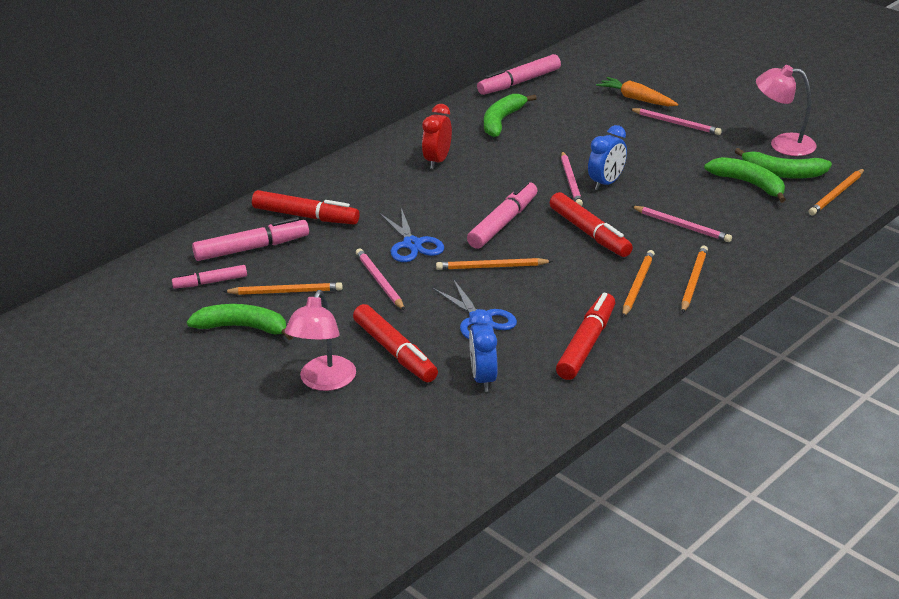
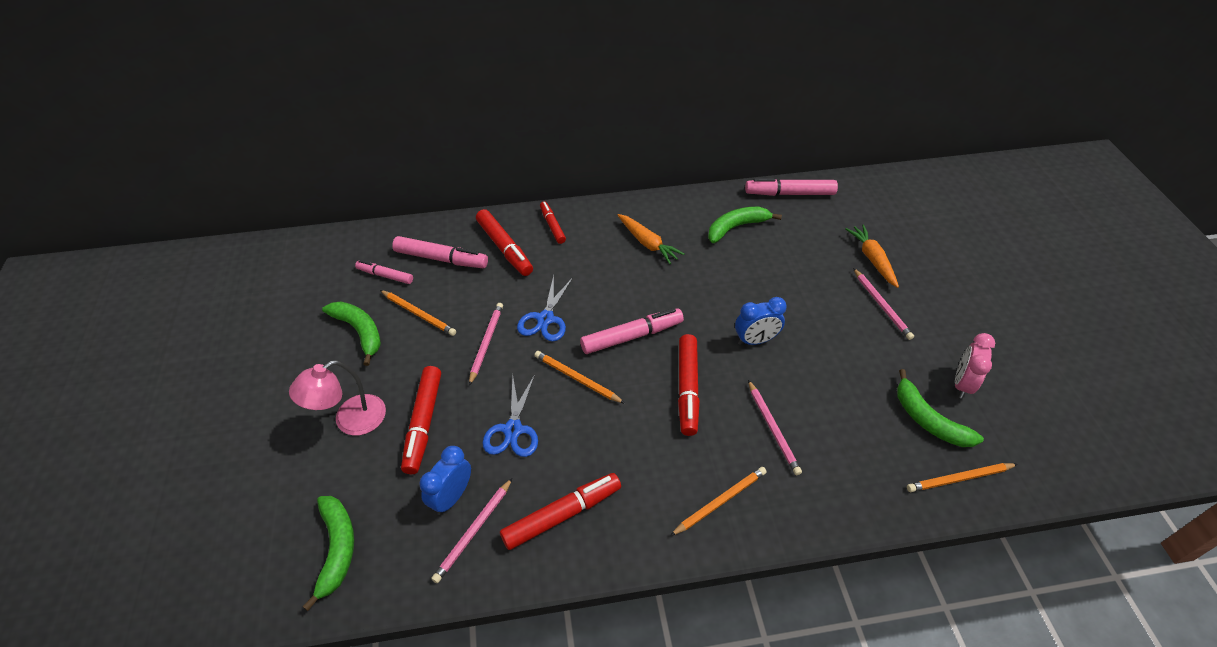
camera: 35 degrees right, 15 degrees up
(331, 184) = (552, 226): none -> red marker
(437, 161) = (648, 243): red clock -> orange carrot
(571, 181) = (728, 322): pink pencil -> pink pencil (473, 531)
(637, 285) = (668, 474): orange pencil -> none
(749, 184) = (883, 415): green banana -> green banana (337, 549)
(783, 144) = (962, 384): pink lamp -> pink clock

